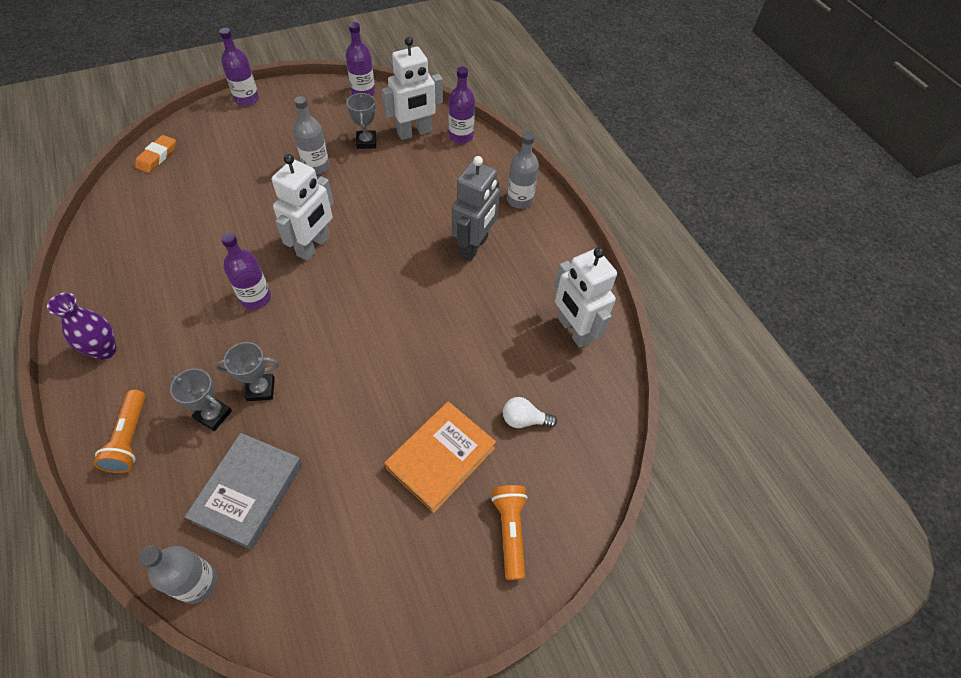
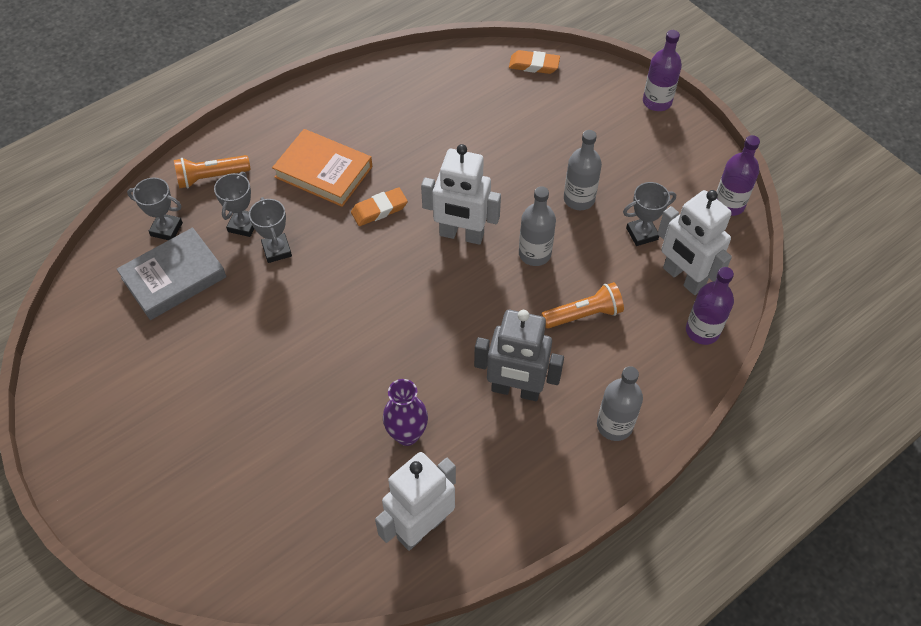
camera: 80 degrees right, 0 degrees up
(105, 350) = (292, 125): purple vase -> purple vase (407, 434)
(178, 493) = (166, 229): none -> grey trophy
(197, 582) = (93, 271): grey bottle -> grey bottle (534, 254)
(248, 492) = (174, 277): grey book -> grey book turned 45 degrees counterclockwise
(255, 298) = (379, 209): purple bottle -> orange eraser
(441, 458) = (230, 422): orange book -> orange book (323, 172)
(510, 531) = (161, 504): orange flashlight -> orange flashlight (584, 315)
(524, 420) = (288, 494): white light bulb -> none

